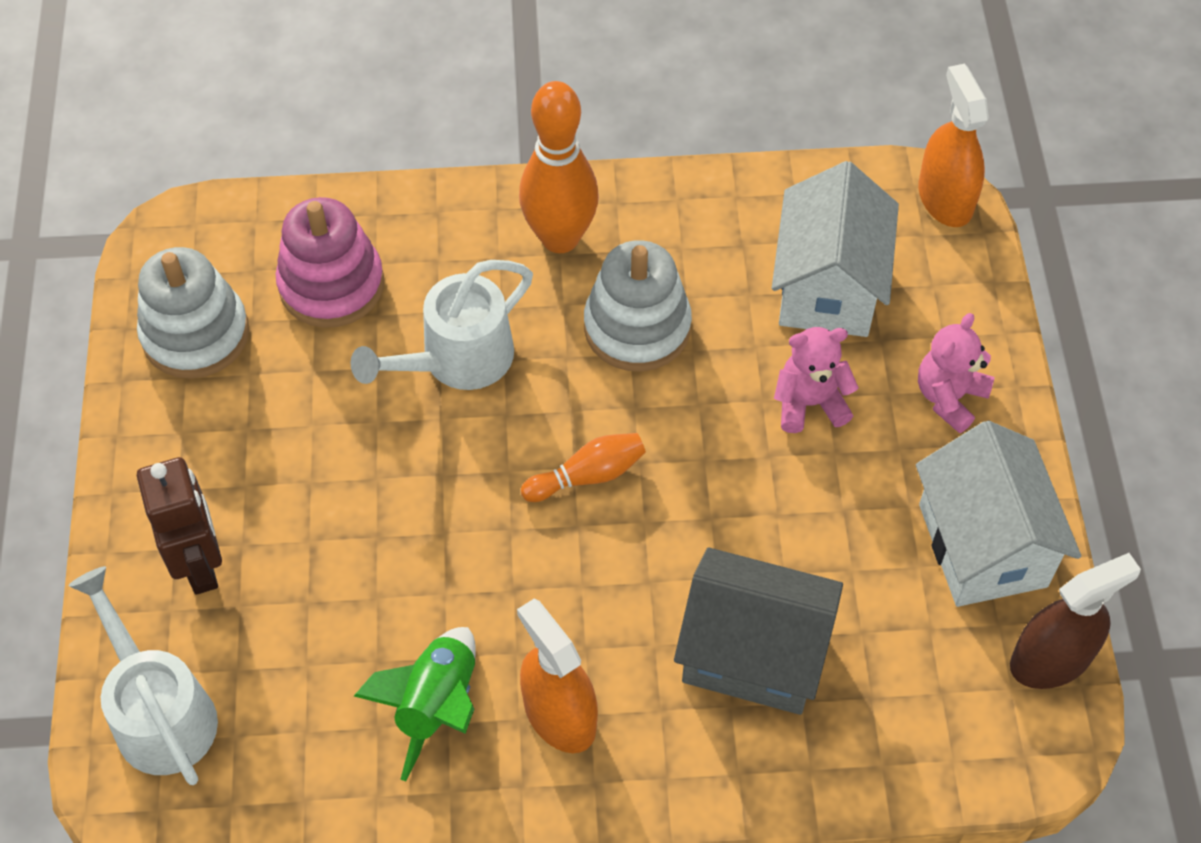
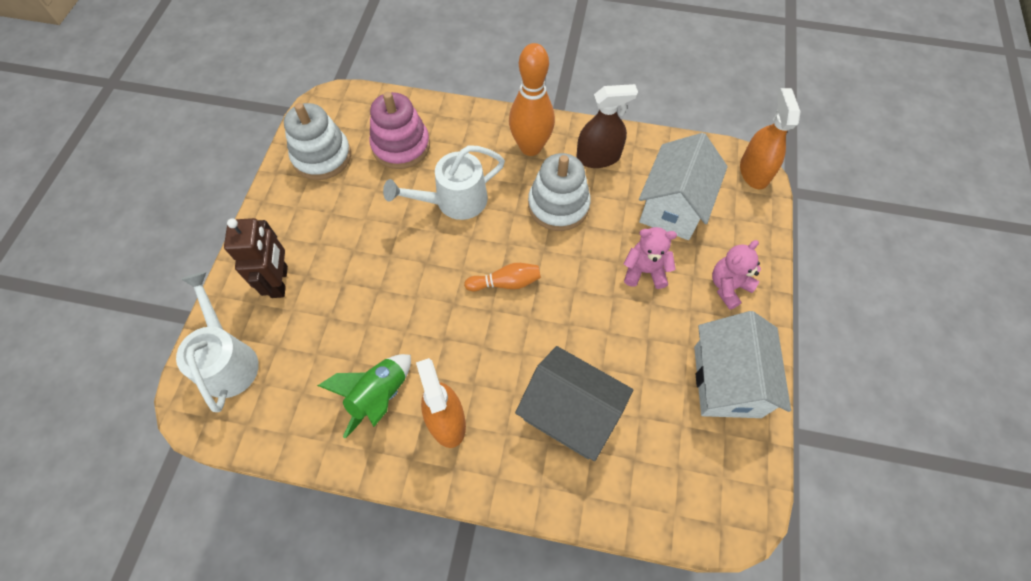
camera: 15 degrees right, 5 degrees up
(1051, 659) = (752, 465): brown spray bottle -> brown spray bottle (598, 157)

